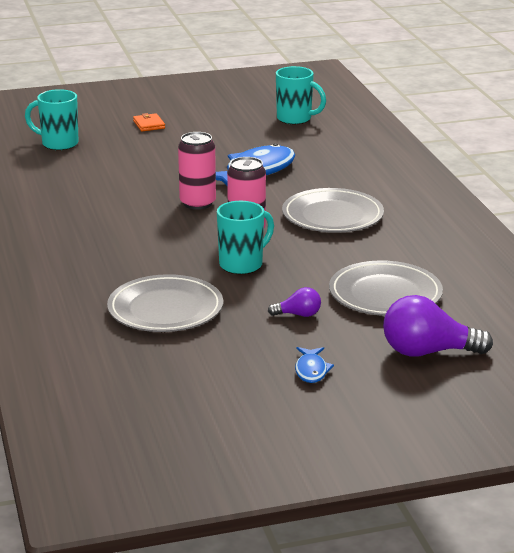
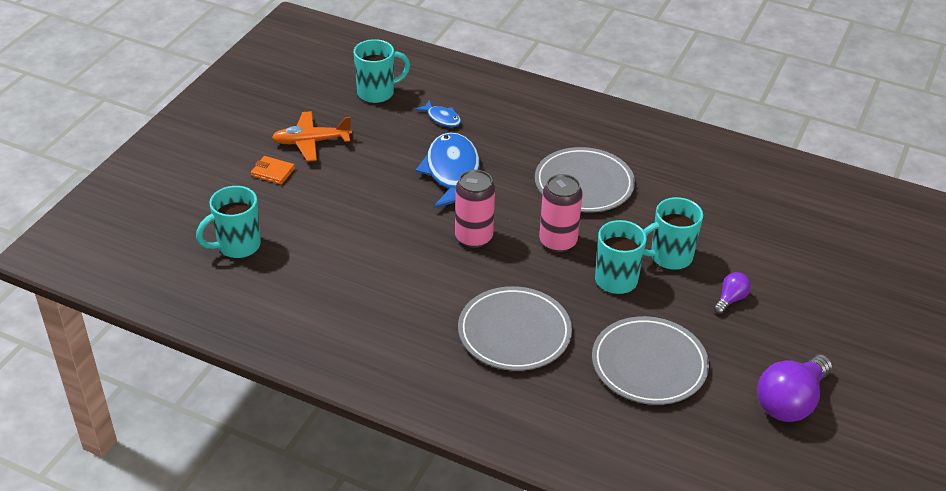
camera: 50 degrees left, 15 degrees up
(201, 122) = (311, 142): none -> orange plane
(305, 275) = (669, 257): none -> turquoise mug
(311, 370) = (823, 344): blue fish -> blue fish (442, 118)
(385, 294) = (742, 238): grey plate -> grey plate (514, 332)
(427, 352) = (848, 272): purple light bulb -> purple light bulb (790, 402)

